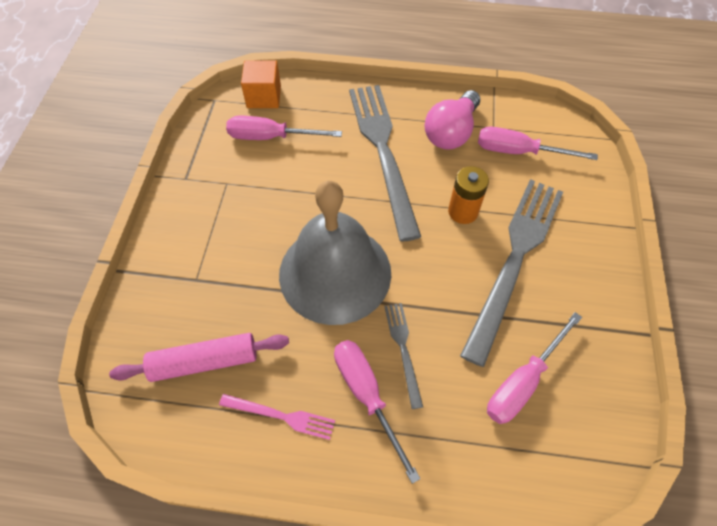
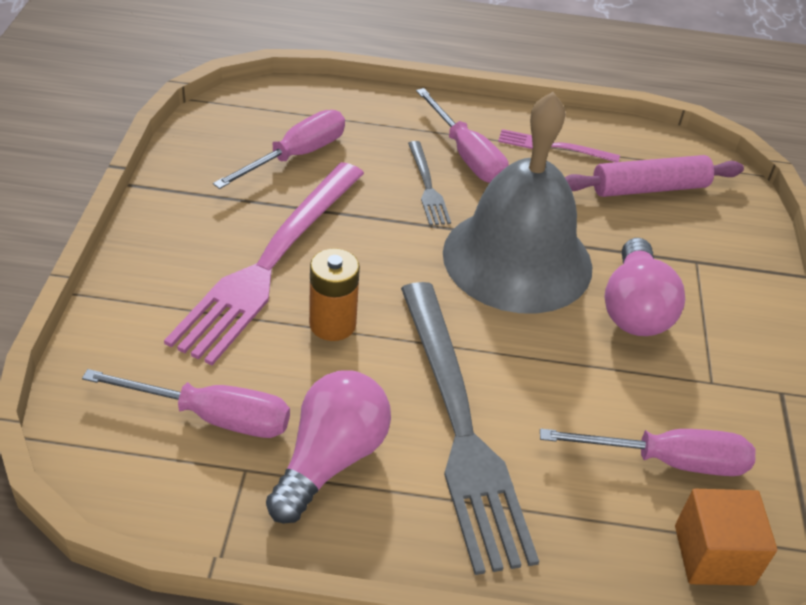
camera: 175 degrees right, 15 degrees down
(258, 233) = (634, 308): none -> pink light bulb
(515, 259) = (270, 262): grey fork -> pink fork

